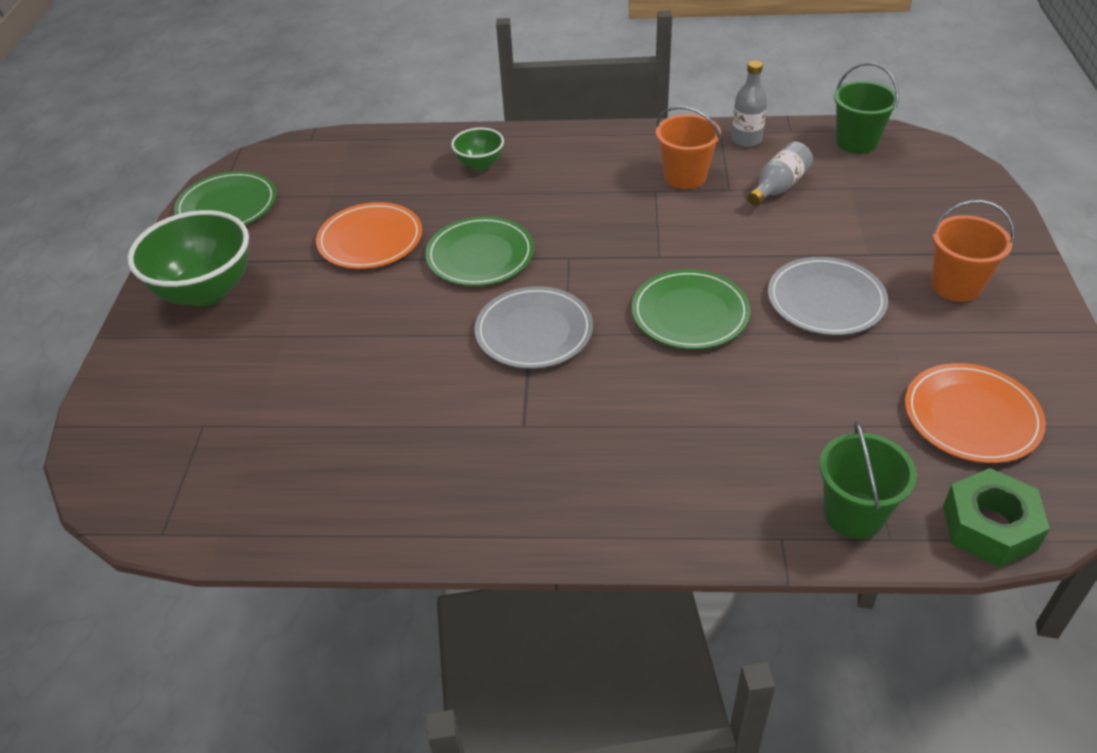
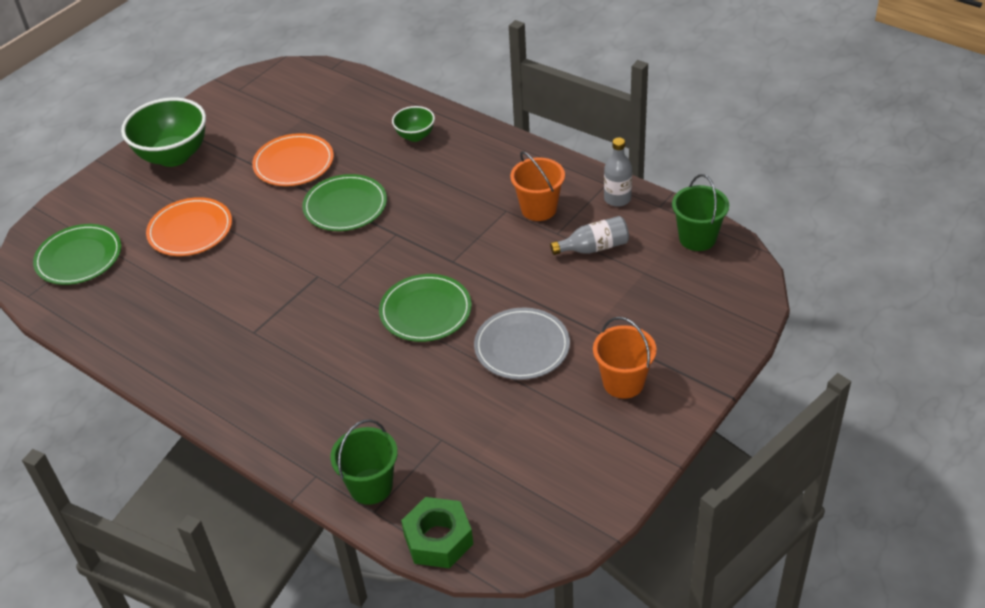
camera: 35 degrees right, 0 degrees up
(227, 206) = (237, 99): green plate -> green plate (79, 257)
(534, 331) = (321, 275): grey plate -> none
(971, 416) = (515, 471): orange plate -> orange plate (190, 230)

